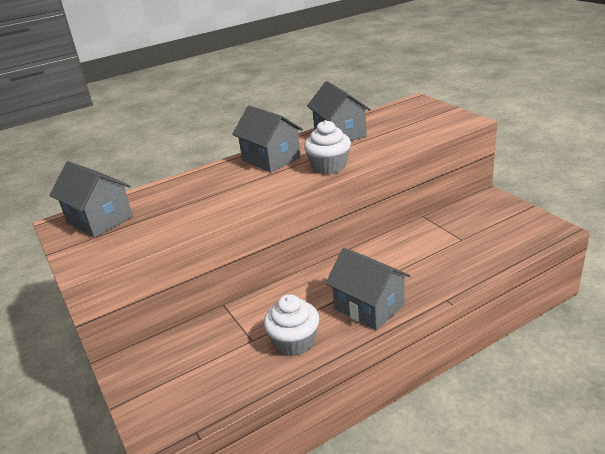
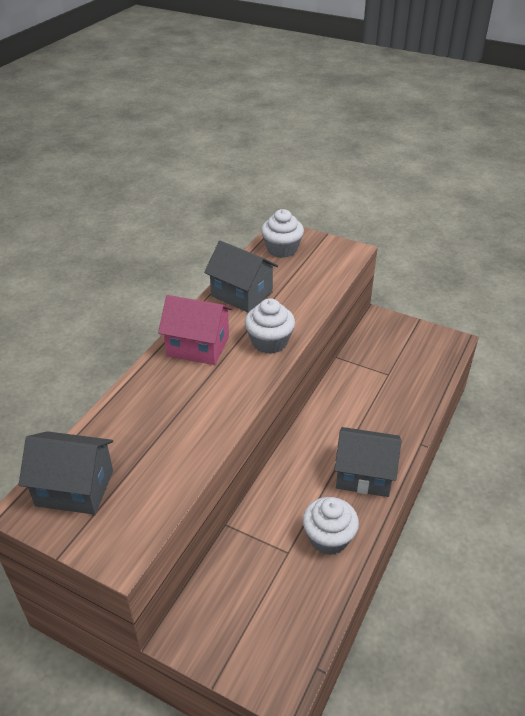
camera: 35 degrees left, 10 degrees up
(271, 159) = (198, 346): grey house -> pink house
(404, 111) = (282, 249): none -> white cupcake

